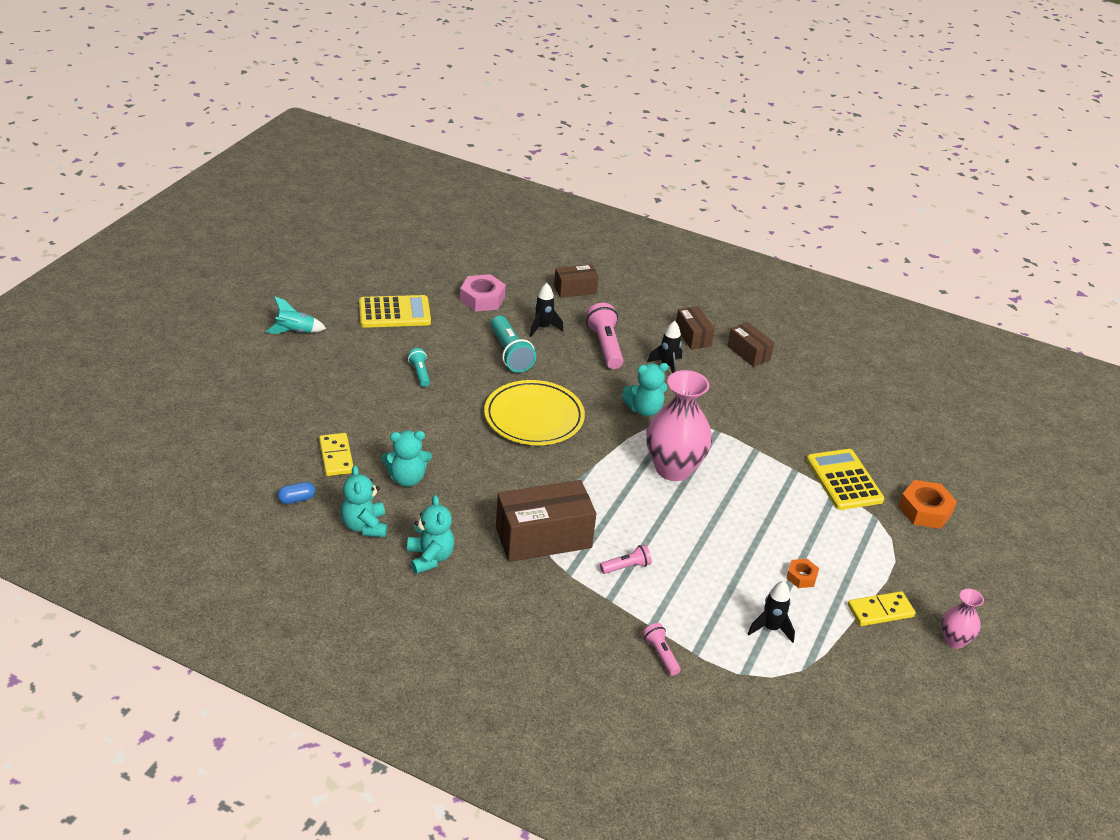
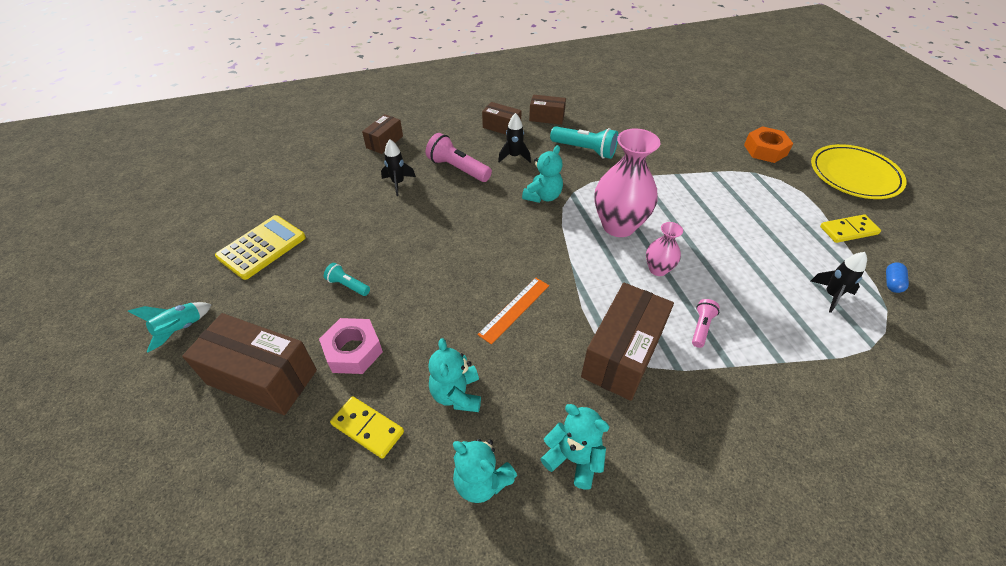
camera: 40 degrees left, 10 degrees up
(296, 499) = (383, 514): blue capsule -> blue capsule (892, 283)
(310, 389) = (262, 377): none -> brown box
(407, 478) = (456, 394): turquoise teddy bear -> turquoise teddy bear turned 135 degrees clockwise
(482, 299) = (324, 190): pink nut -> pink nut (353, 351)
(509, 463) = (514, 309): none -> orange ruler
(510, 353) = (399, 218): turquoise flashlight -> turquoise flashlight (585, 150)
(534, 417) = (482, 257): yellow plate -> yellow plate (854, 175)
(661, 654) = (820, 380): pink flashlight -> none
(801, 577) = (786, 242): orange nut -> none
(844, 480) = (707, 161): yellow calculator -> none
(880, 611) = (848, 230): yellow domino -> yellow domino turned 45 degrees clockwise
(954, 640) = (899, 218): pink vase -> pink vase (658, 269)

